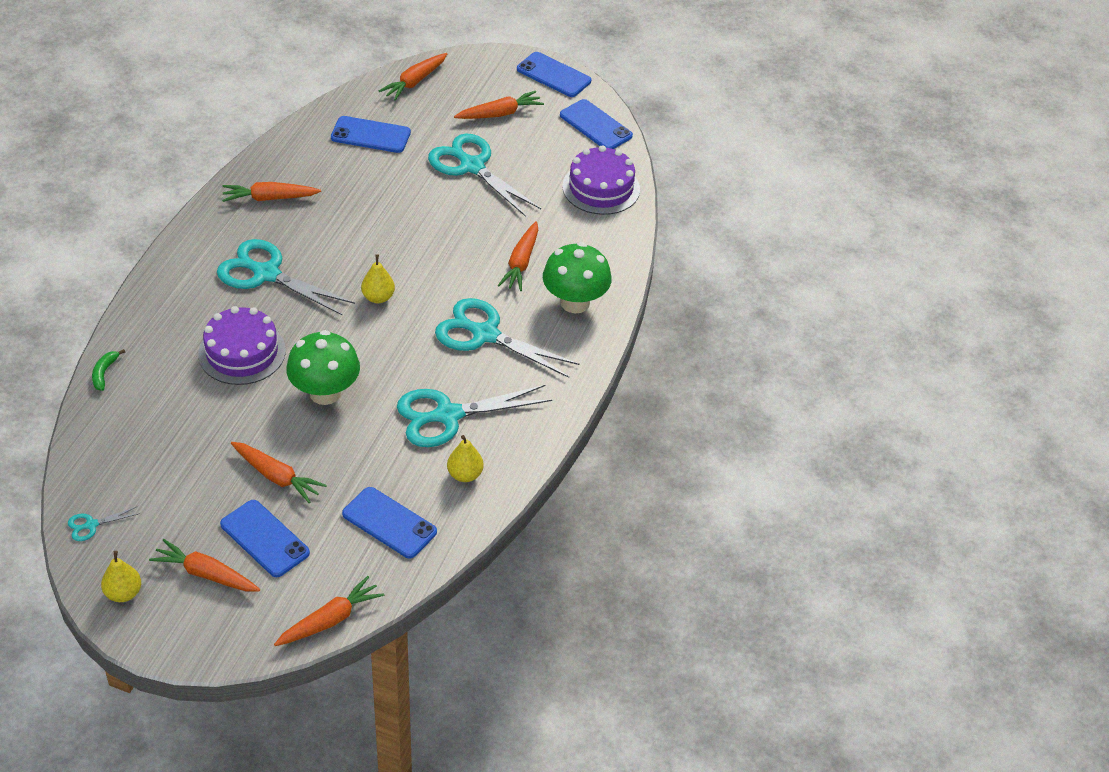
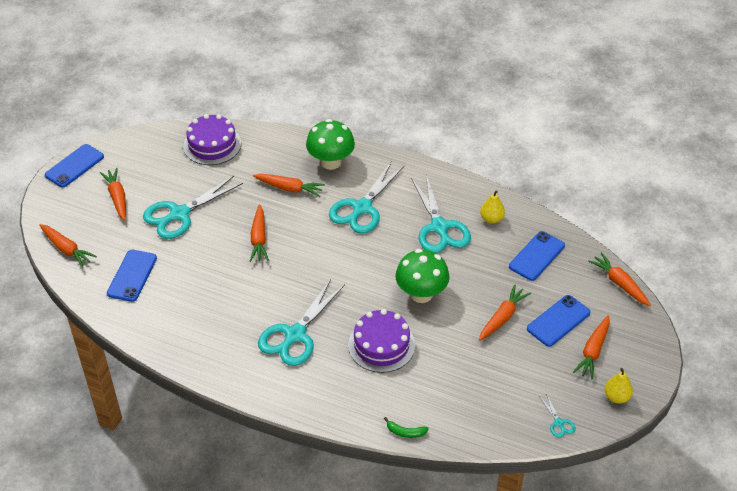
camera: 85 degrees left, 0 degrees up
(269, 198) = (204, 338): orange carrot -> orange carrot (259, 239)
(378, 297) = (323, 266): yellow pear -> none
(596, 125) = (140, 145): blue phone -> none

